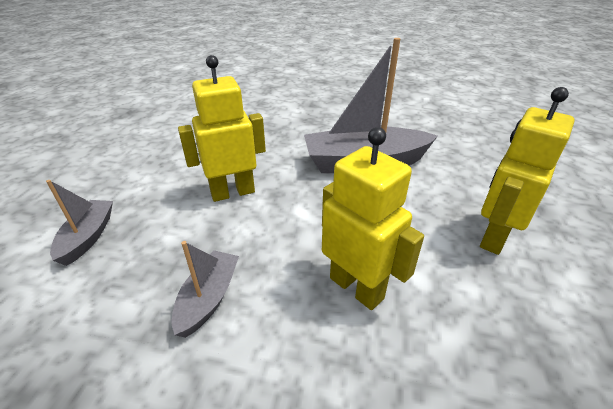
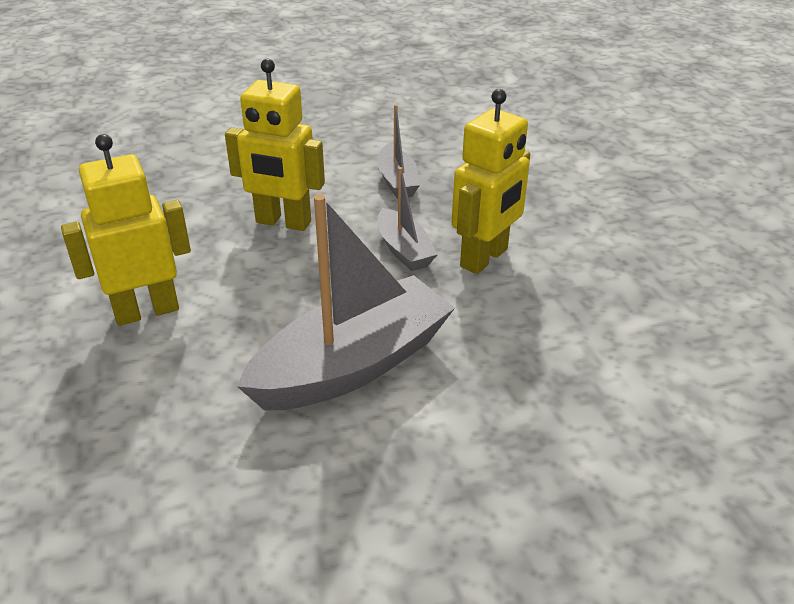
camera: 150 degrees right, 0 degrees up
(88, 237) = (554, 180): grey boat -> grey boat (404, 250)
(494, 237) = (146, 311): yellow robot -> yellow robot turned 120 degrees counterclockwise

